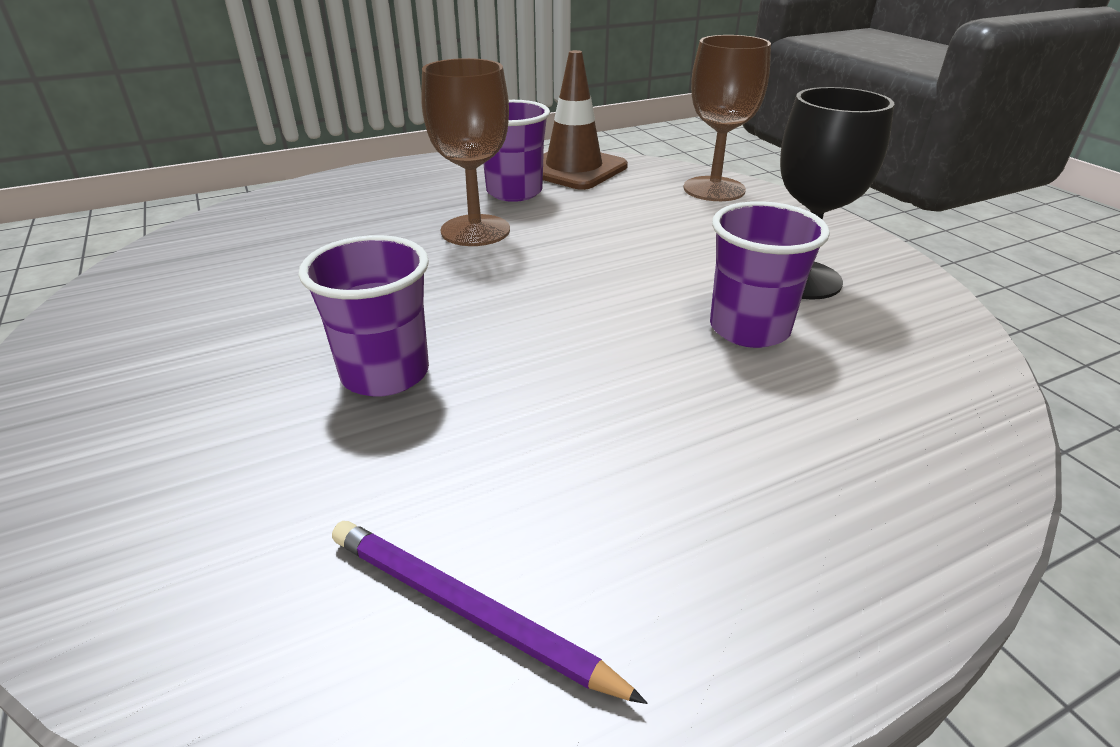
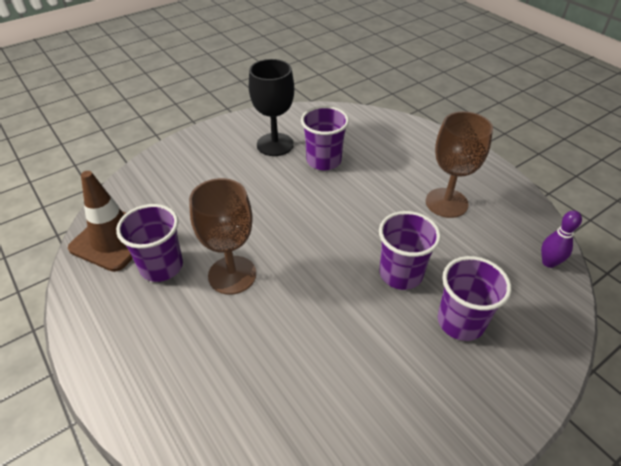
camera: 100 degrees left, 10 degrees up
(227, 423) = (460, 322): none -> purple cup
(247, 663) = (548, 262): none -> purple bowling pin
(469, 611) = (502, 218): purple pencil -> none
(714, 189) = (159, 170): brown goblet -> brown goblet (446, 203)

